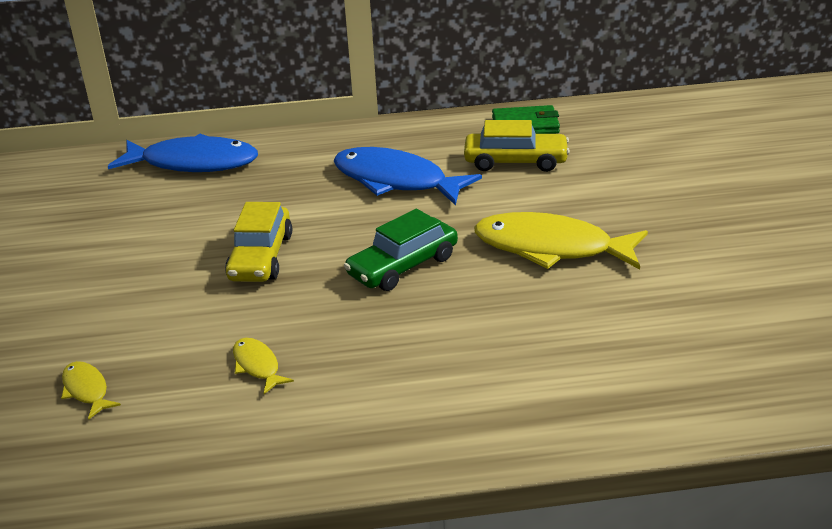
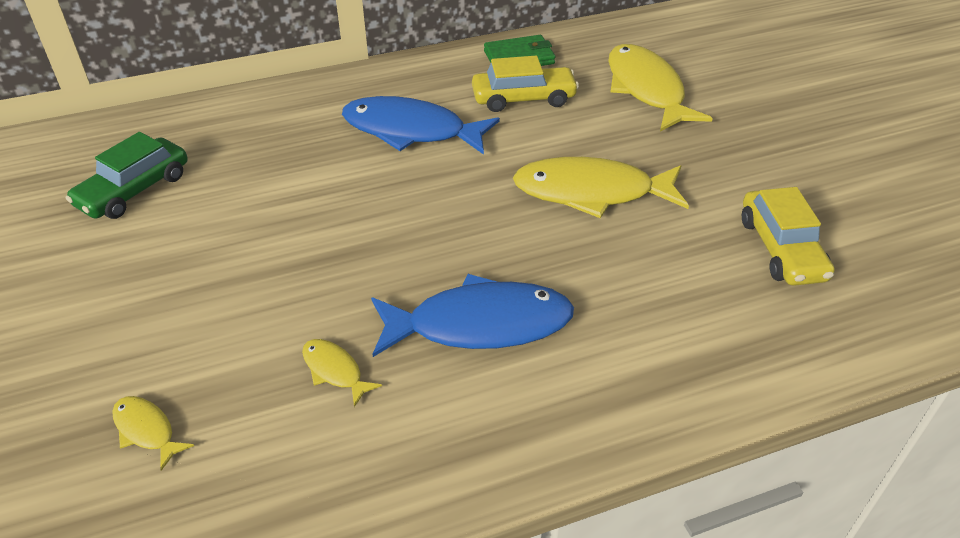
camera: 15 degrees left, 10 degrees up
(193, 163) = (187, 129): blue fish -> blue fish (480, 324)
(261, 257) = (296, 235): yellow car -> yellow car (781, 249)
(403, 266) = (451, 229): green car -> green car (134, 190)
(645, 163) = (646, 89): none -> yellow fish

